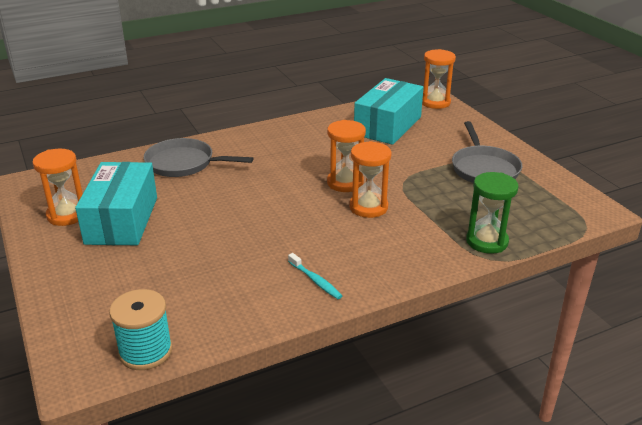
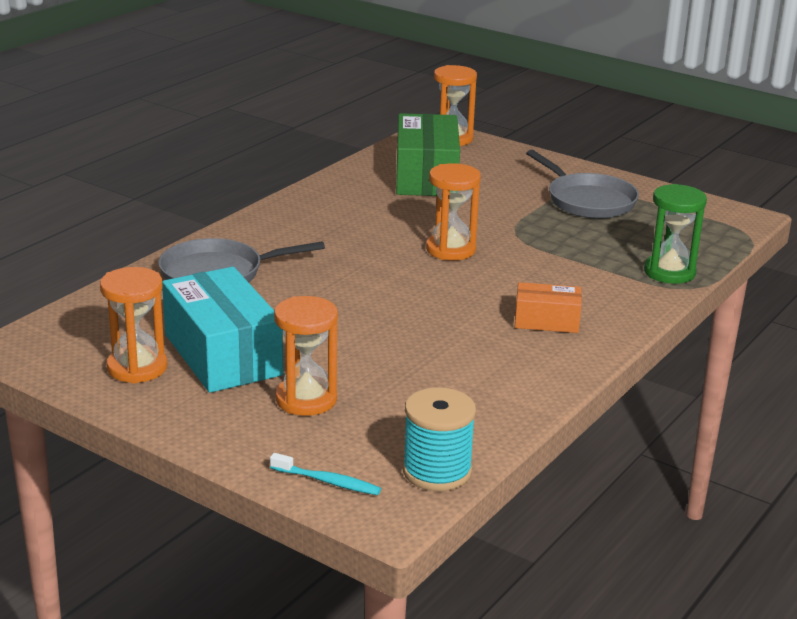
camera: 30 degrees left, 5 degrees down
(315, 281) = (538, 355): turquoise toothbrush -> turquoise toothbrush (328, 481)
(351, 255) = (546, 321): none -> orange box
(368, 207) = (508, 269): orange hourglass -> orange hourglass (306, 399)
(387, 126) = (426, 176): turquoise box -> green box

